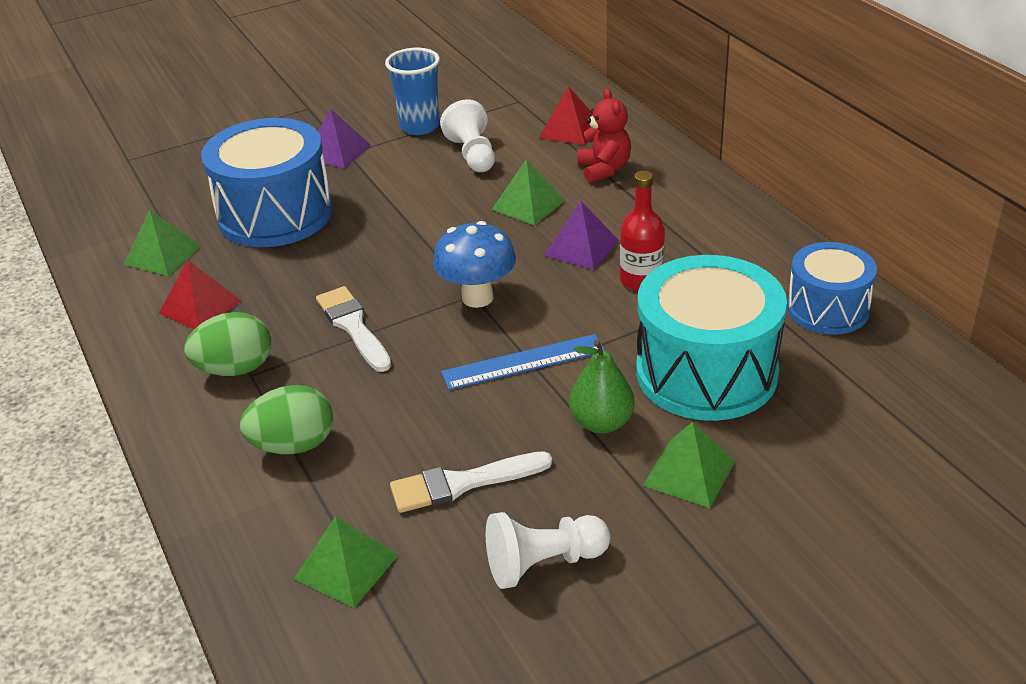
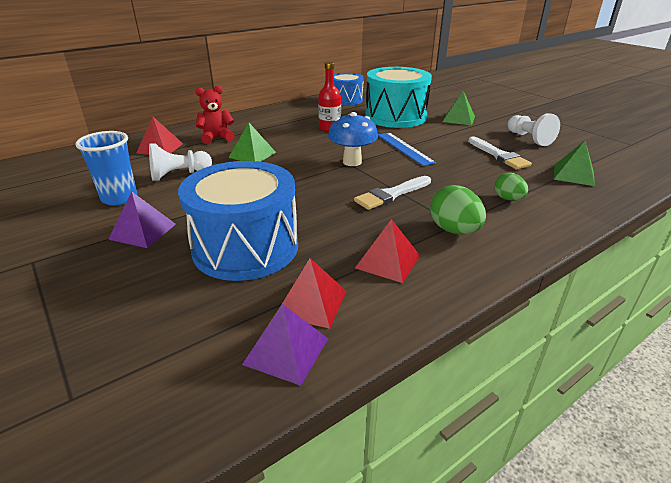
camera: 100 degrees left, 5 degrees down
(162, 255) = (311, 303): green pyramid -> red pyramid
(293, 445) = (508, 199): green egg -> green egg, size x0.65
(581, 247) = (300, 140): purple pyramid -> purple pyramid (286, 351)
(601, 423) = (439, 132): green pear -> none

